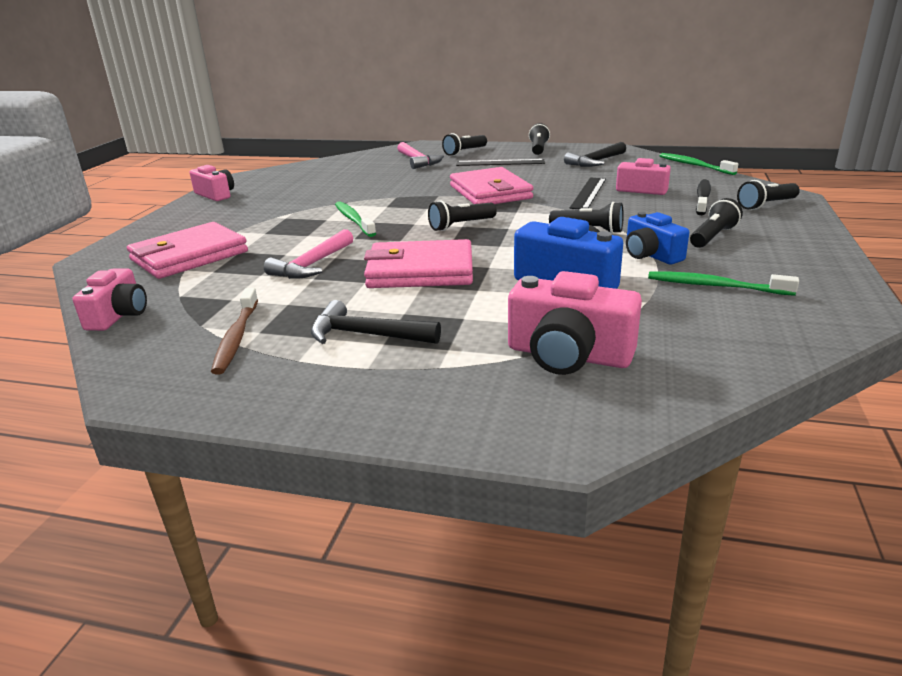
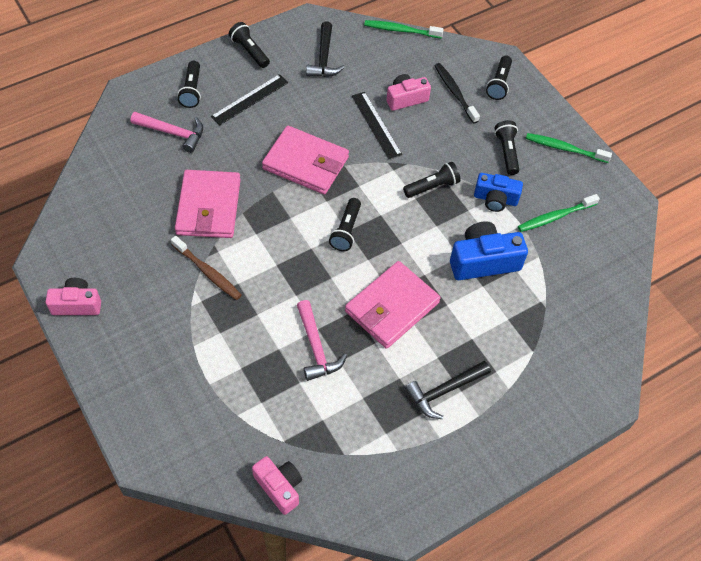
camera: 50 degrees left, 30 degrees up
(189, 256) = (213, 399): pink wallet -> pink wallet (208, 207)
(236, 337) = (382, 447): brown toothbrush -> brown toothbrush (207, 272)
(353, 220) = (260, 271): green toothbrush -> green toothbrush (564, 149)
(568, 355) = (551, 334): pink camera -> none

